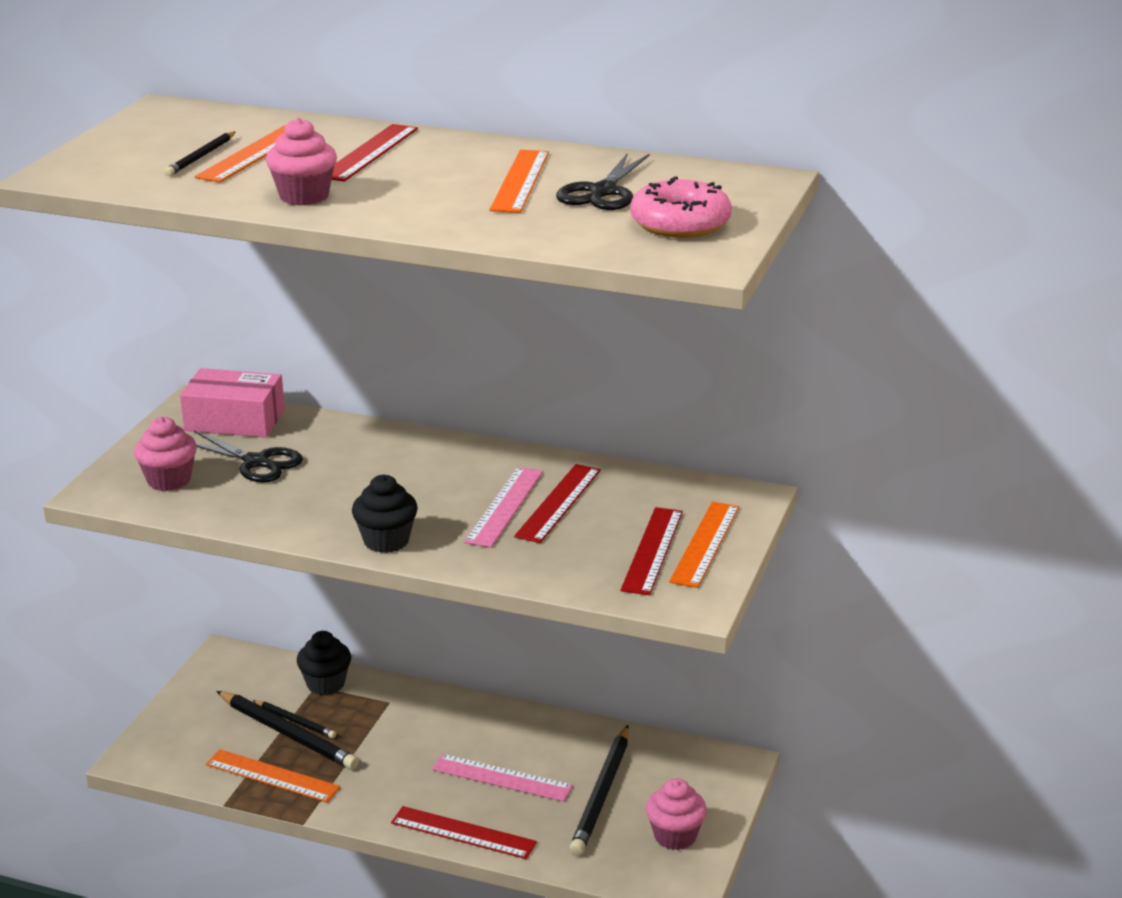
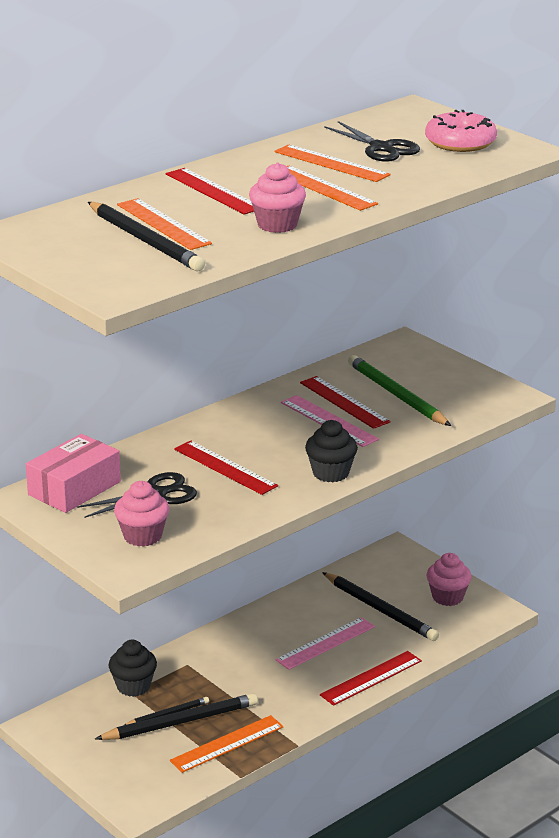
camera: 60 degrees left, 0 degrees up
(201, 157) = (145, 241): black pencil -> black pencil, size x1.82
(611, 529) = (397, 395): none -> green pencil
(652, 550) = (437, 390): red ruler -> red ruler (225, 467)
(704, 544) = (446, 372): orange ruler -> orange ruler (323, 188)

